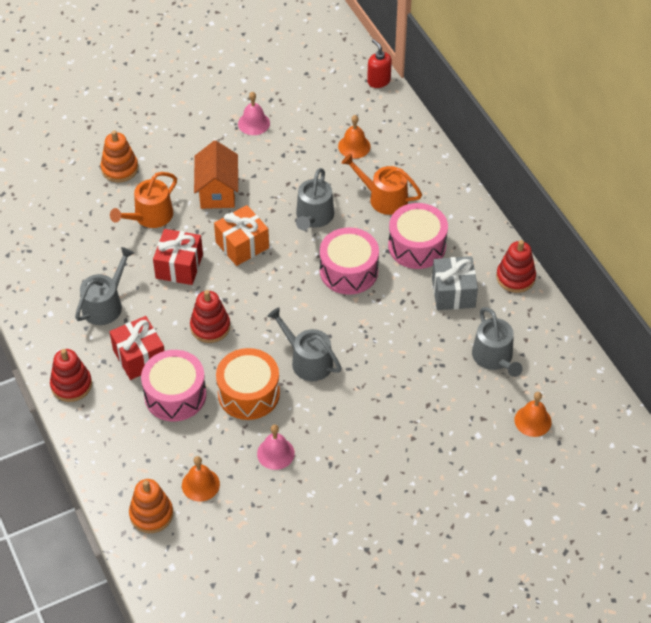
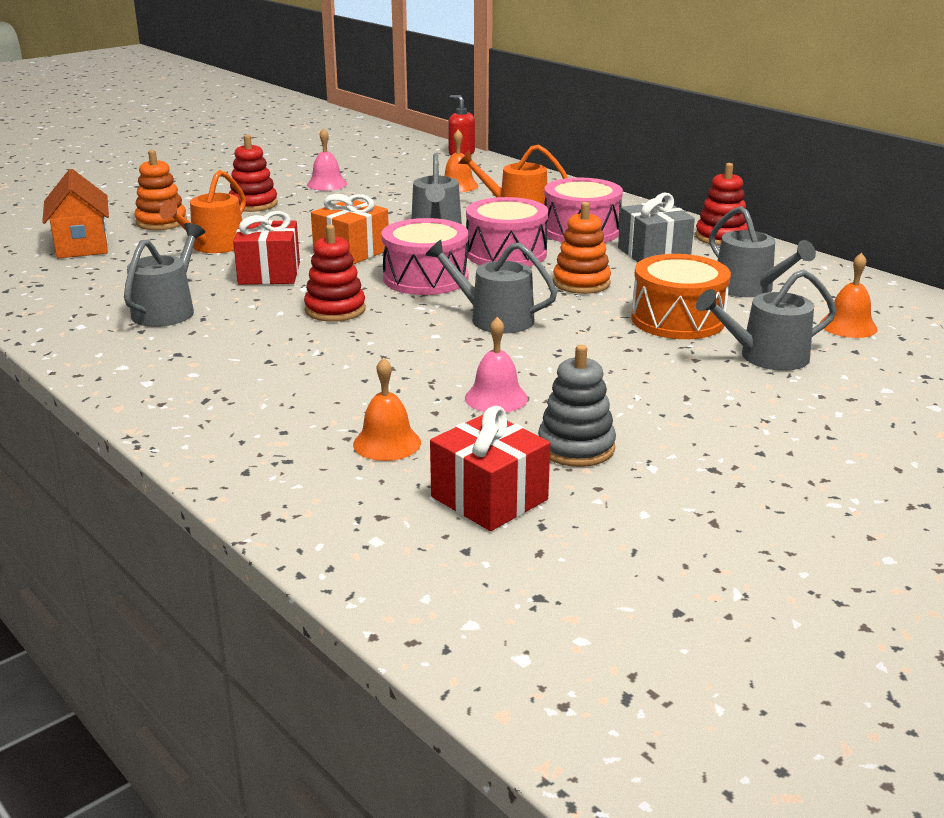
camera: 15 degrees left, 25 degrees down
(71, 385) = (128, 379): red stacking toy -> red stacking toy (253, 204)
(139, 357) = (235, 344): red gift -> red gift (489, 498)
(151, 514) = (312, 486): orange stacking toy -> orange stacking toy (581, 283)
(175, 395) = (305, 368): pink drum -> pink drum (425, 278)
(217, 191) = (300, 224): orange house -> orange house (82, 245)
(248, 393) = (422, 353): orange drum -> orange drum (677, 319)
(301, 513) = (576, 447): none -> grey stacking toy
(458, 445) = (766, 356): none -> grey watering can

